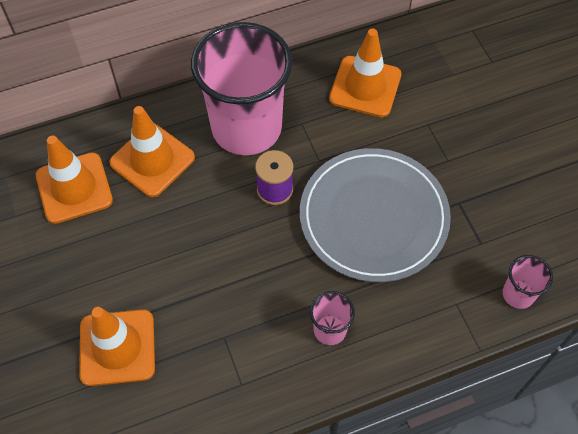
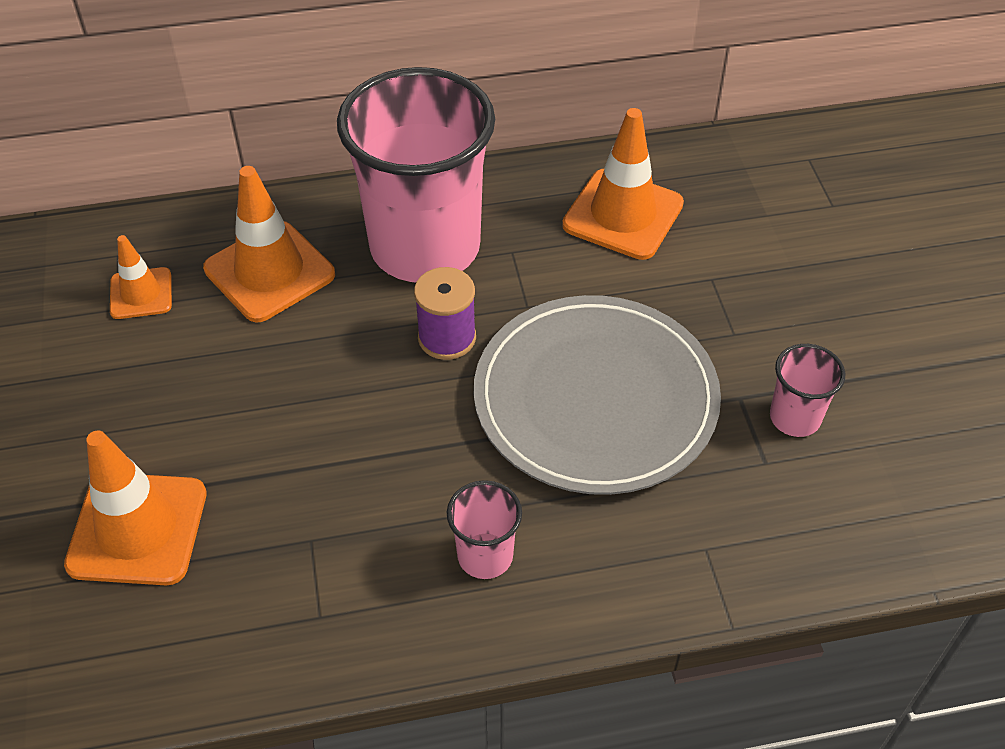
camera: 10 degrees right, 10 degrees down
(74, 188) = (141, 293): orange traffic cone -> orange traffic cone, size x0.58
(518, 294) = (814, 549): pink cup -> pink cup (795, 417)

